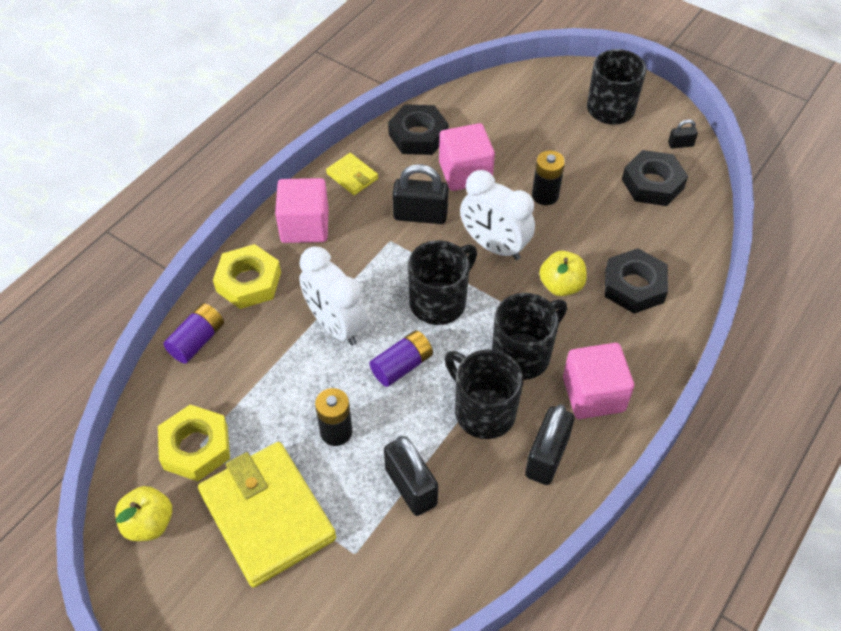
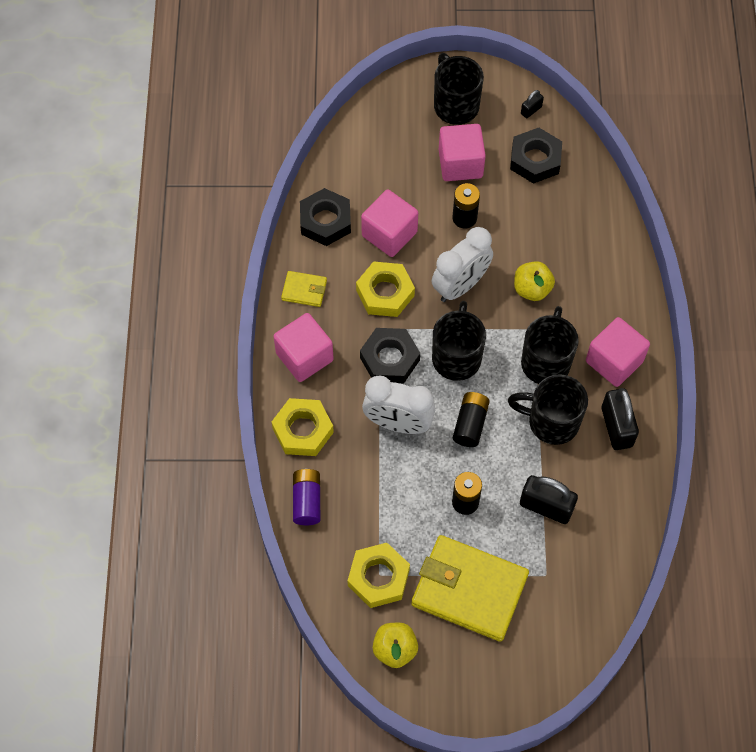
camera: 35 degrees left, 10 degrees up
(402, 366) = (470, 424): purple battery -> black battery
(420, 215) = (385, 293): black padlock -> yellow nut
(494, 246) = (460, 286): white clock -> white clock turned 45 degrees counterclockwise
(577, 152) = (460, 164): none -> pink cube
(634, 286) = (582, 258): black nut -> black nut (390, 359)

